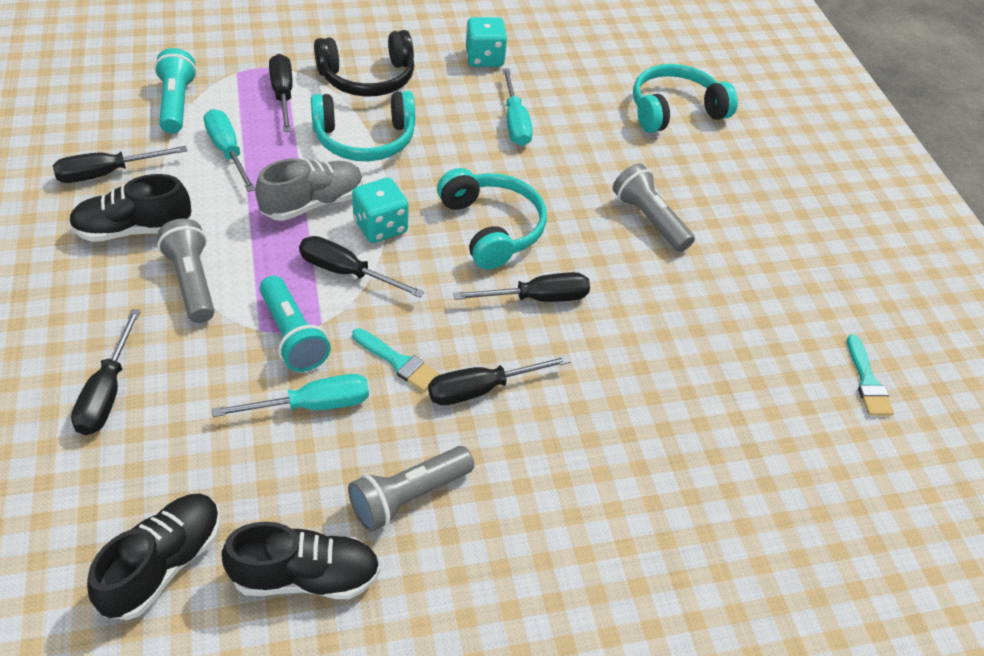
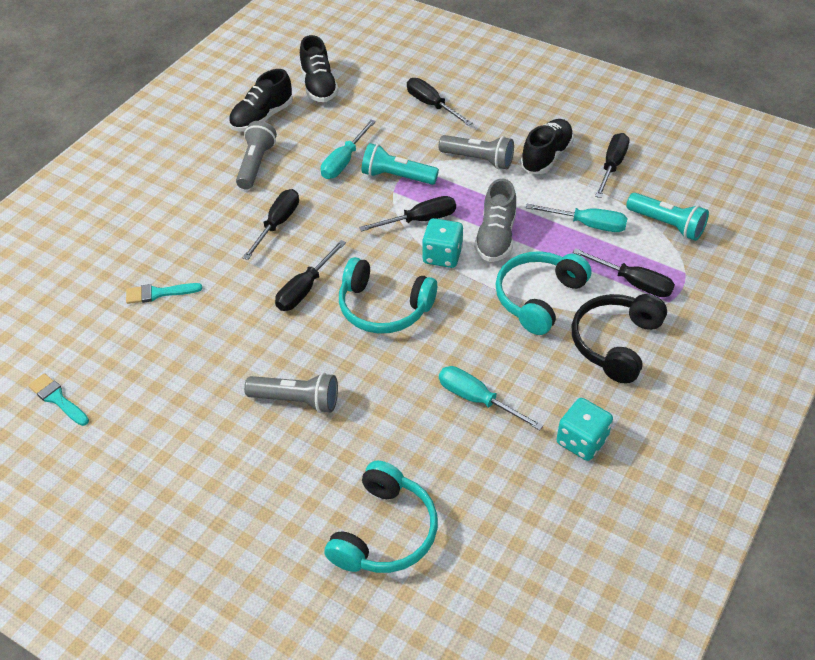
camera: 140 degrees right, 0 degrees up
(398, 362) = (333, 204): turquoise brush -> turquoise brush (158, 293)

